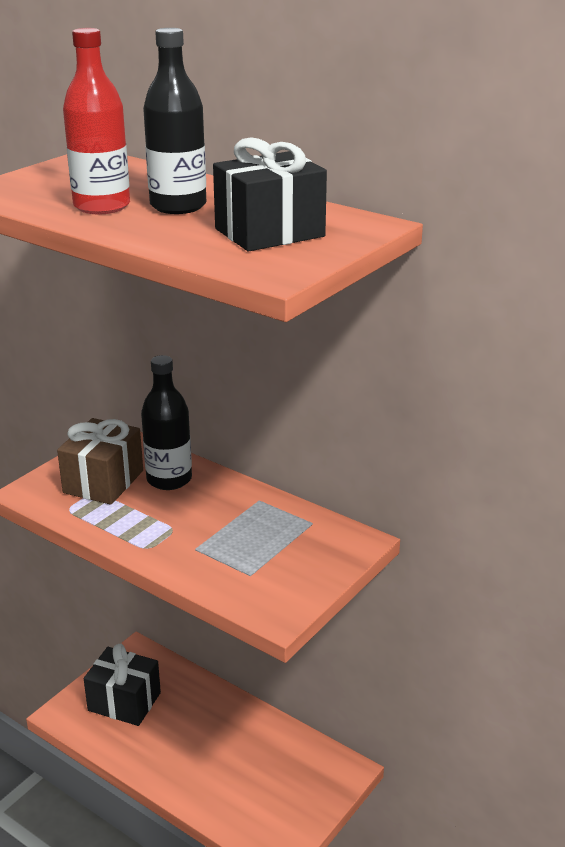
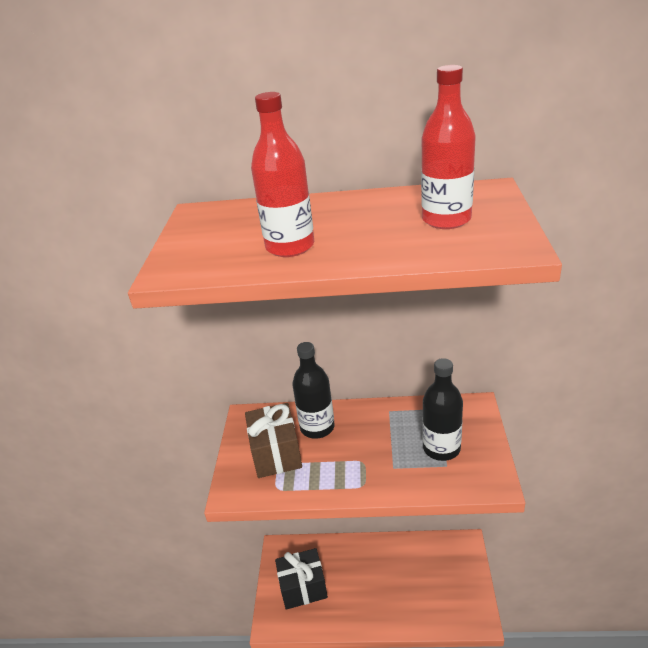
camera: 30 degrees left, 5 degrees up
(178, 206) = (344, 224): black bottle -> black bottle (441, 448)
(269, 233) = (446, 220): black gift -> red bottle

